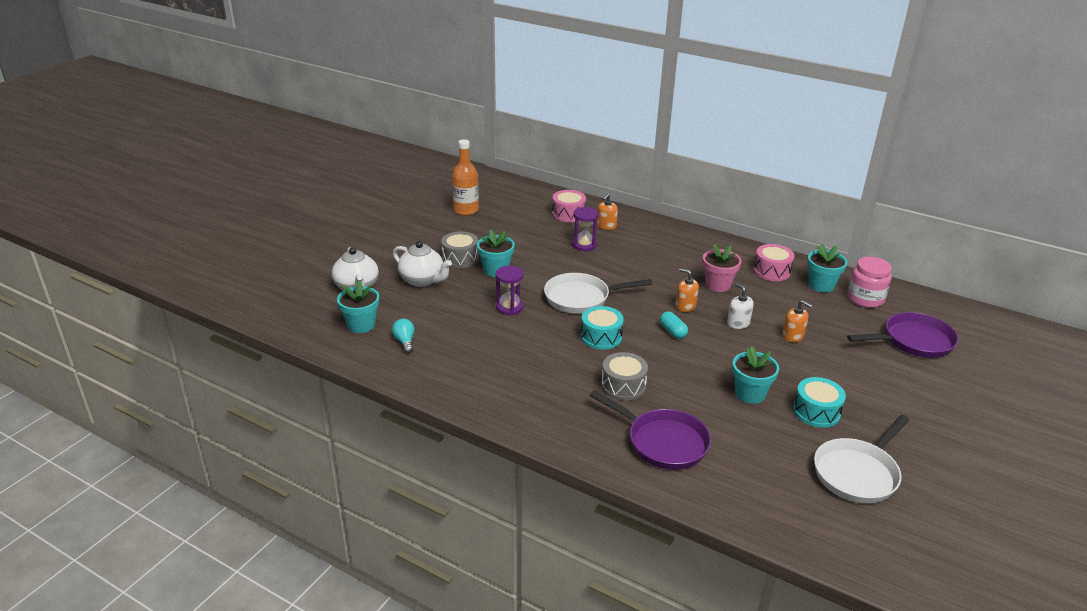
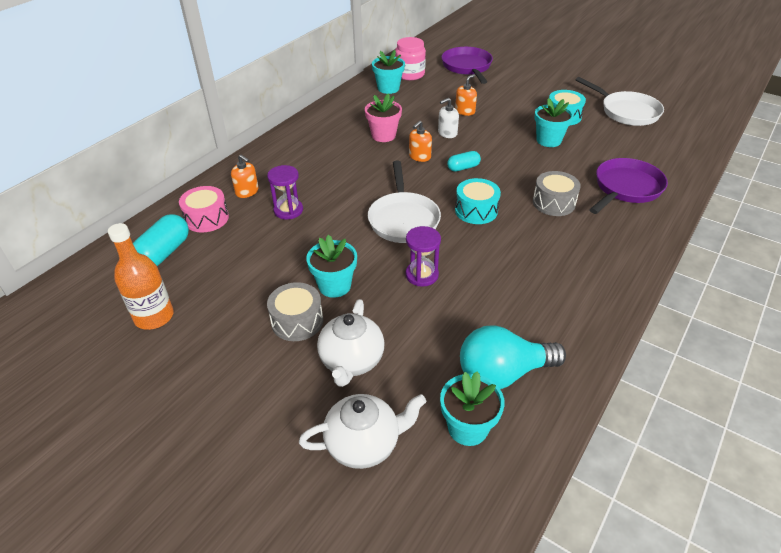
camera: 85 degrees left, 10 degrees up
(405, 341) = (503, 373): turquoise light bulb -> turquoise light bulb, size x2.06
(422, 280) = (351, 361): white teapot -> white teapot turned 150 degrees clockwise
(527, 204) = (164, 253): none -> turquoise capsule
(772, 271) = (362, 106): pink drum -> none

